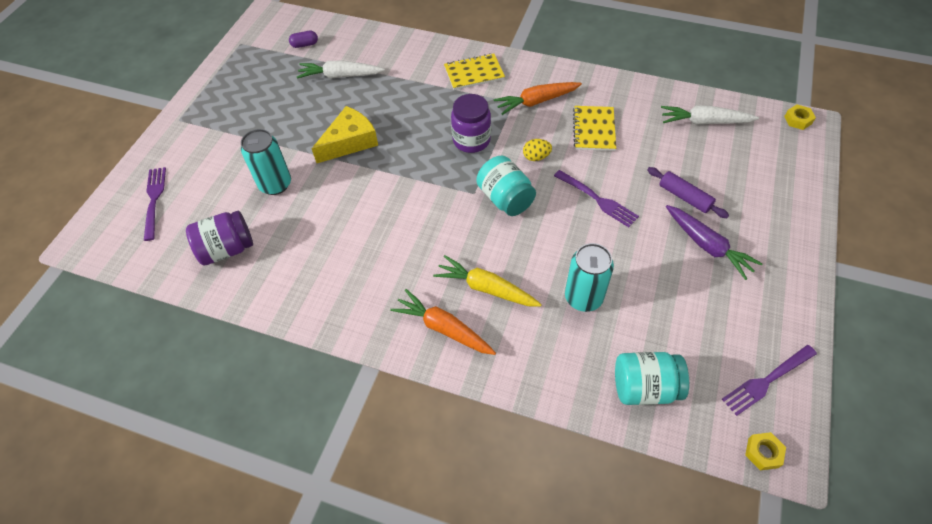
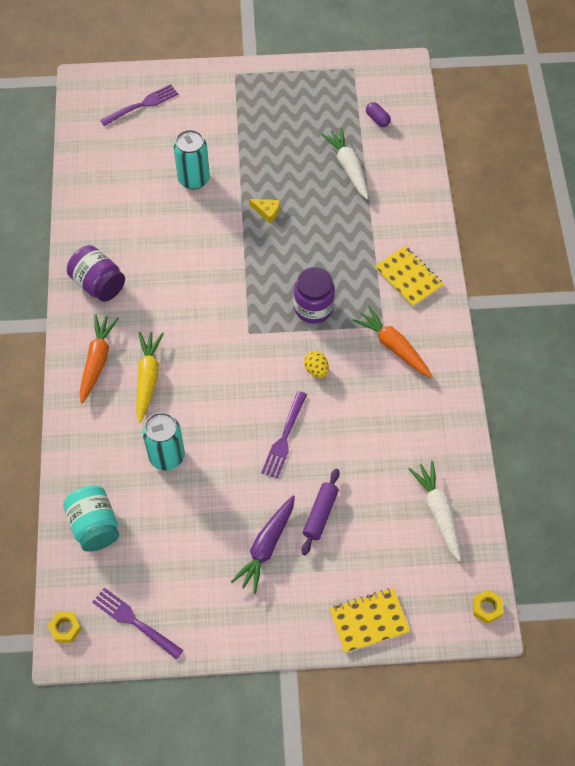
camera: 65 degrees right, 5 degrees up
(227, 249) = (114, 179): purple jar -> purple jar (98, 284)
(349, 142) = (267, 212): yellow cheese -> yellow cheese, size x0.49
(505, 199) = (252, 360): turquoise jar -> none
(594, 129) = (377, 410): yellow notebook -> yellow notebook (369, 621)

